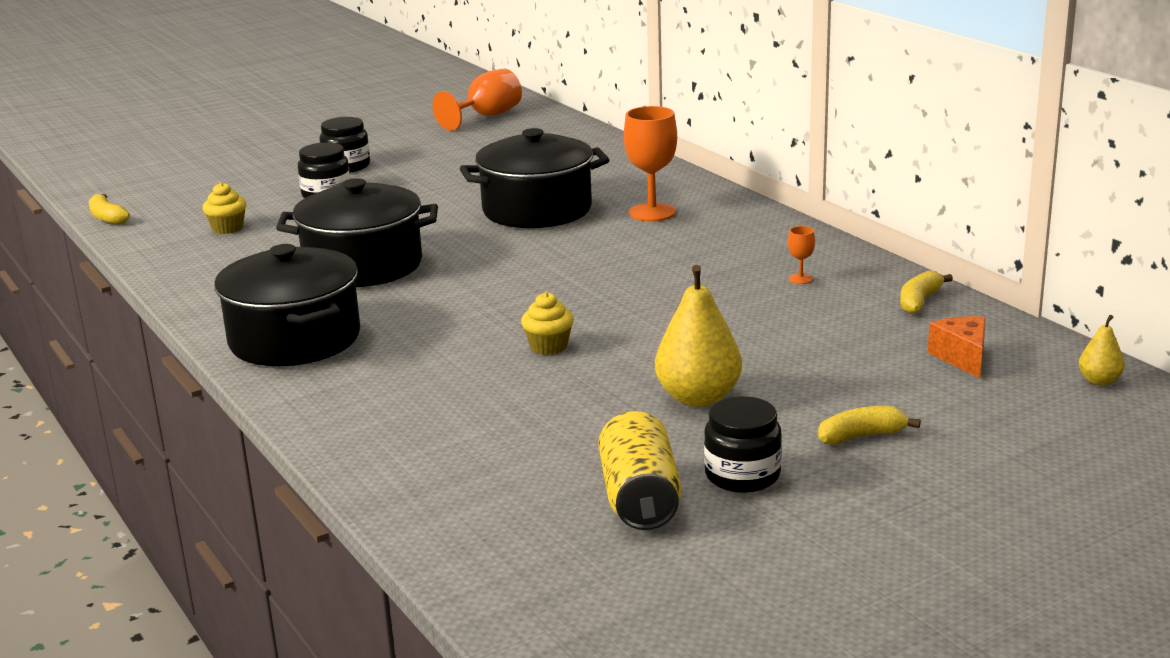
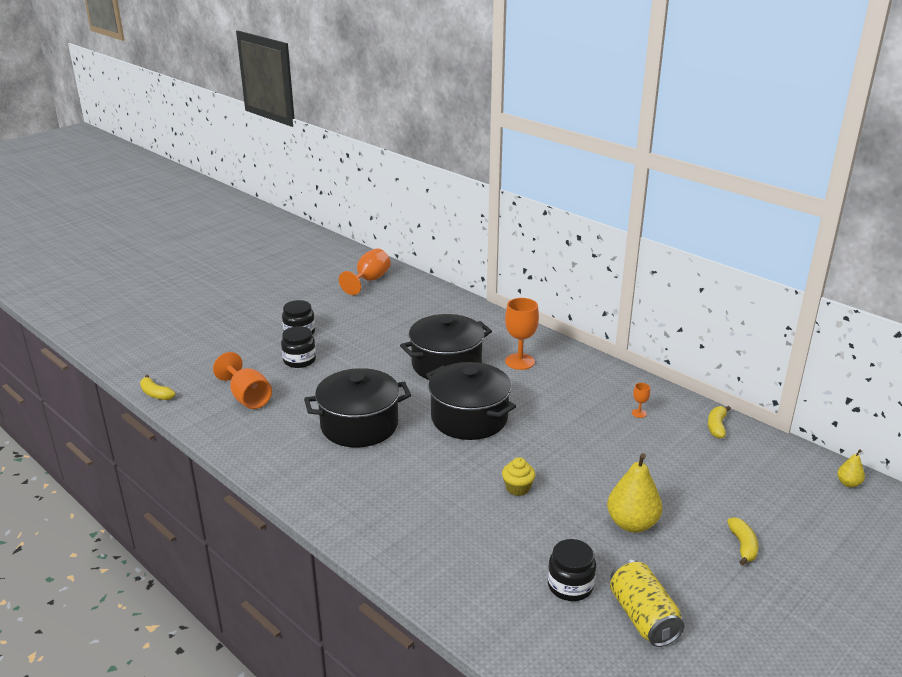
camera: 15 degrees left, 5 degrees up
(227, 228) = (247, 397): yellow cupcake -> orange goblet
(295, 339) = (349, 499): black pot -> black pot (469, 418)
(742, 475) = (692, 588): black jar -> black jar (570, 586)
(861, 436) = (743, 546): yellow banana -> yellow banana turned 120 degrees clockwise
(962, 357) = (765, 472): orange cheese -> none

